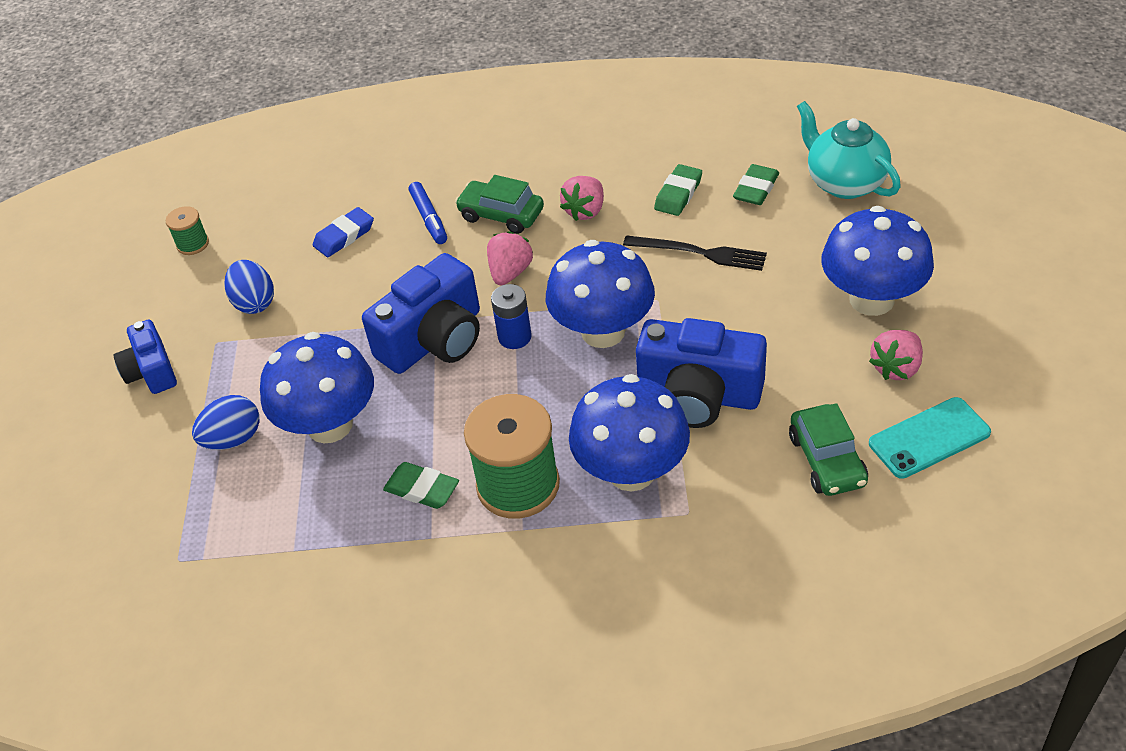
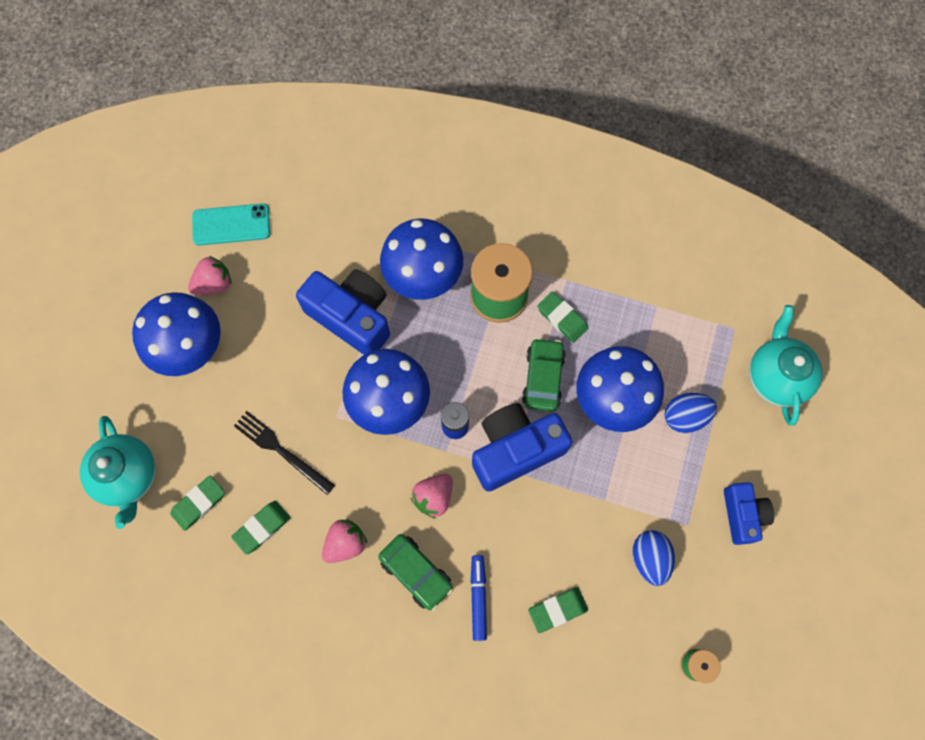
camera: 165 degrees left, 25 degrees up
(115, 522) = (776, 377): none -> turquoise teapot
(344, 236) = (557, 610): blue eraser -> green eraser
(827, 460) = (301, 235): green car -> green car (543, 378)

